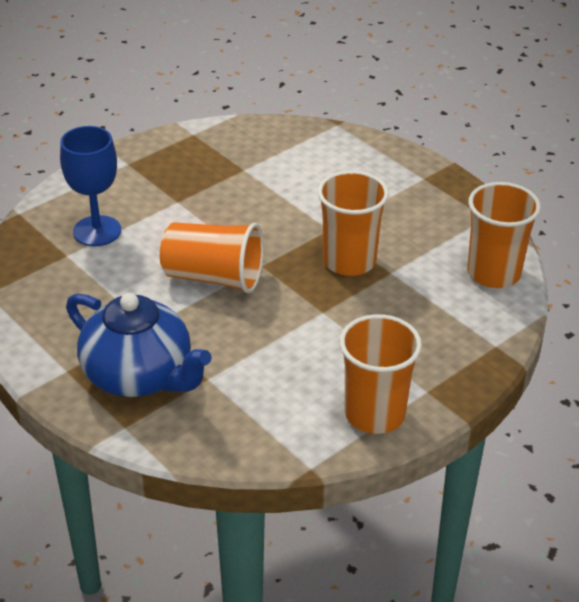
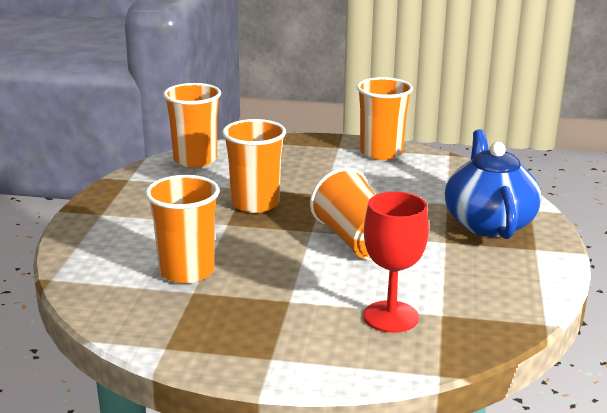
camera: 130 degrees left, 15 degrees down
(97, 231) = (391, 317): blue goblet -> red goblet
(275, 178) = (187, 271): none -> orange cup

